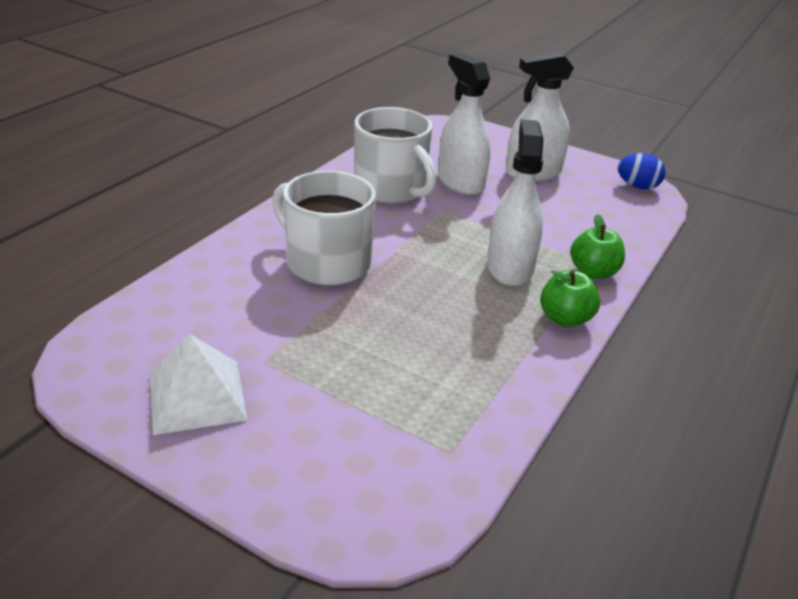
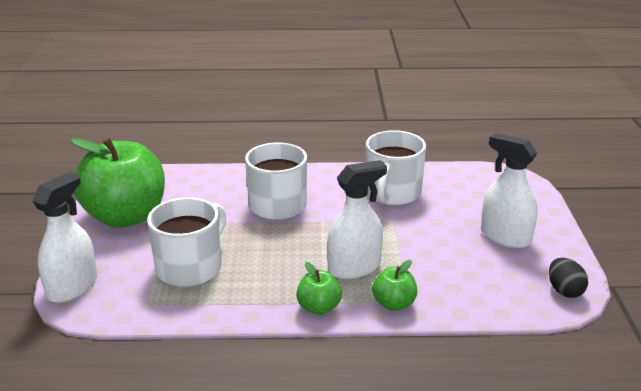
camera: 60 degrees right, 5 degrees down
(197, 396) = (126, 217): white pyramid -> green apple
(398, 381) = (190, 267): none -> white mug
(460, 182) = (441, 213): white spray bottle -> white spray bottle (72, 287)
(637, 186) = (564, 291): blue egg -> black egg

